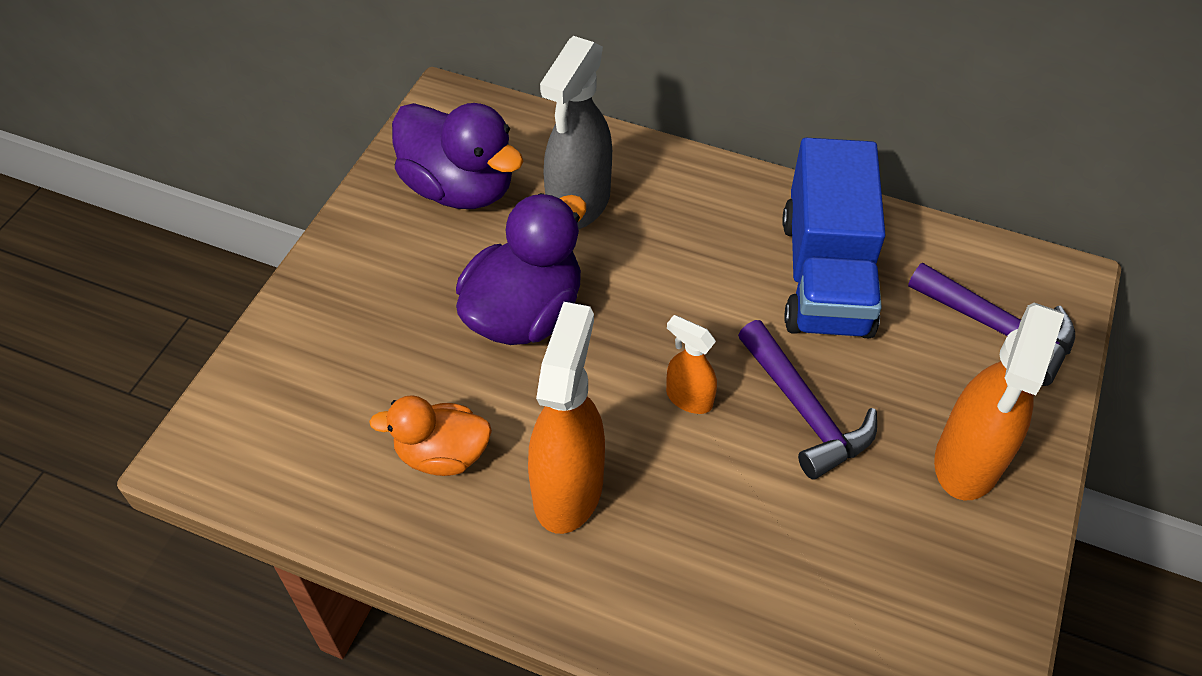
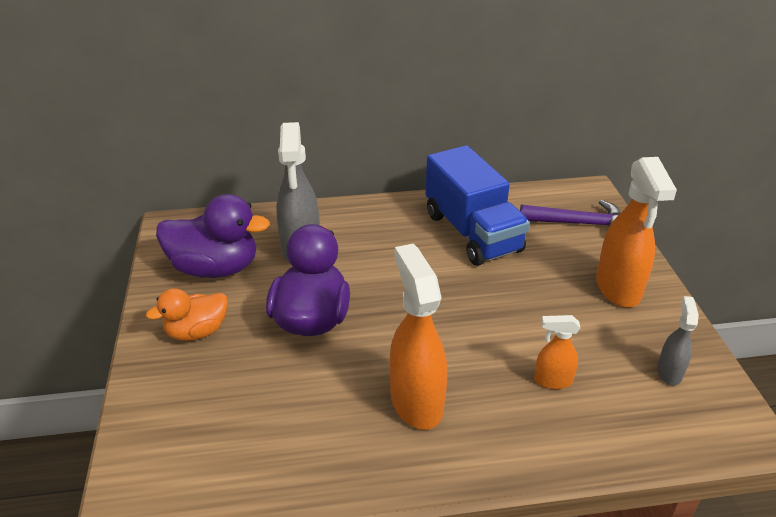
camera: 30 degrees left, 15 degrees down
(442, 454) = (318, 420): orange duck -> orange duck (197, 332)
(688, 398) = (448, 322): orange spray bottle -> orange spray bottle (552, 380)
(804, 410) = (516, 300): purple hammer -> none
(932, 619) = (669, 372): none -> grey spray bottle

